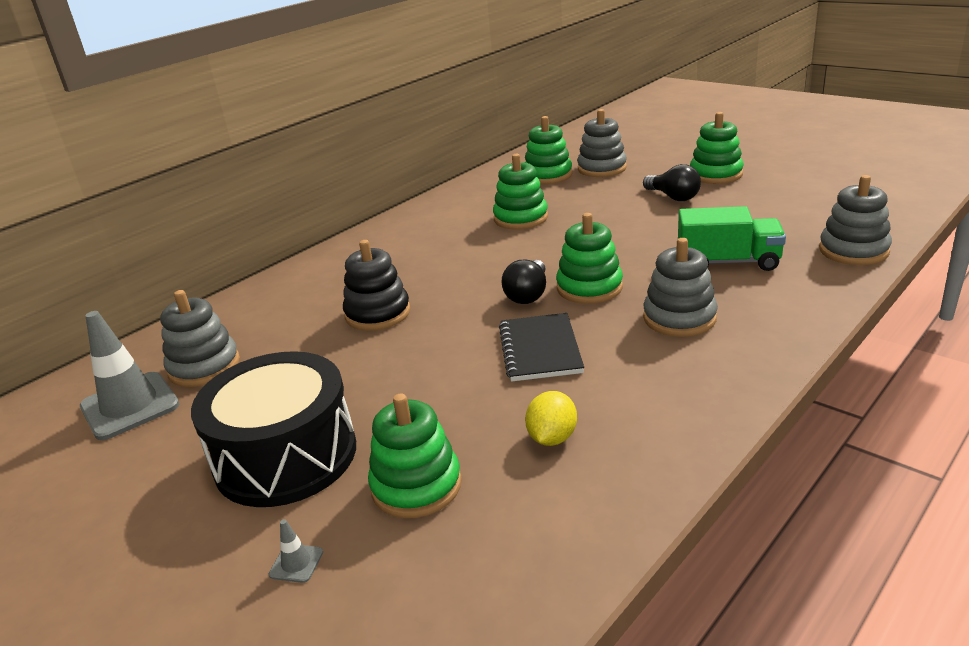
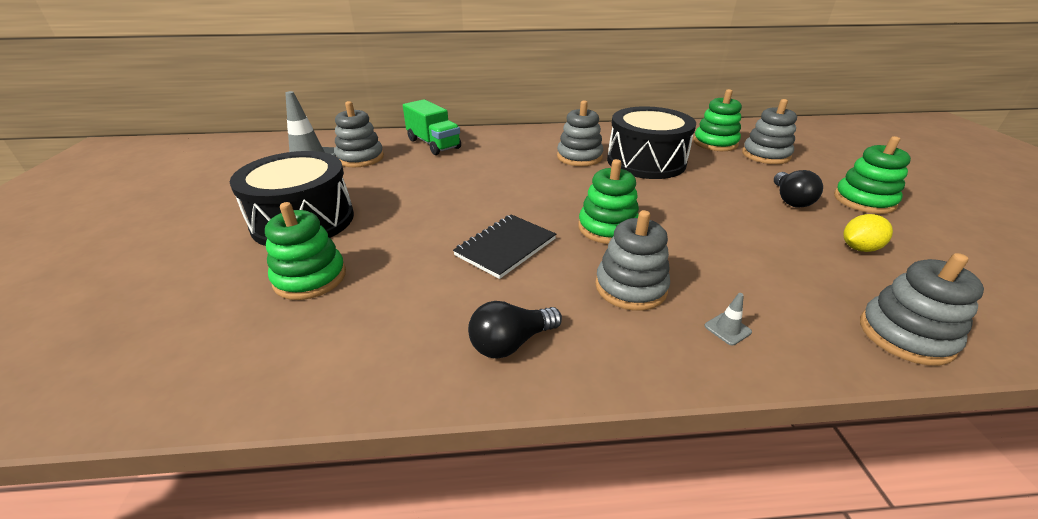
camera: 40 degrees right, 5 degrees up
(296, 563) = (208, 275): grey traffic cone -> grey traffic cone (727, 329)
(378, 314) = (469, 175): black stacking toy -> none
(455, 243) = (579, 157): none -> grey stacking toy
(520, 218) = (646, 161): green stacking toy -> black drum
(528, 294) = (562, 210): black light bulb -> black light bulb (511, 343)
(552, 438) = (409, 305): yellow lemon -> yellow lemon (859, 248)
(728, 262) = (748, 271): green truck -> green truck (433, 144)

